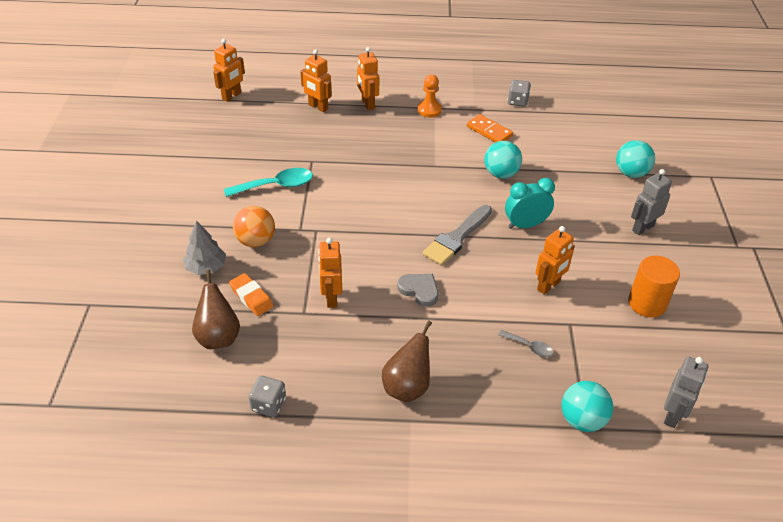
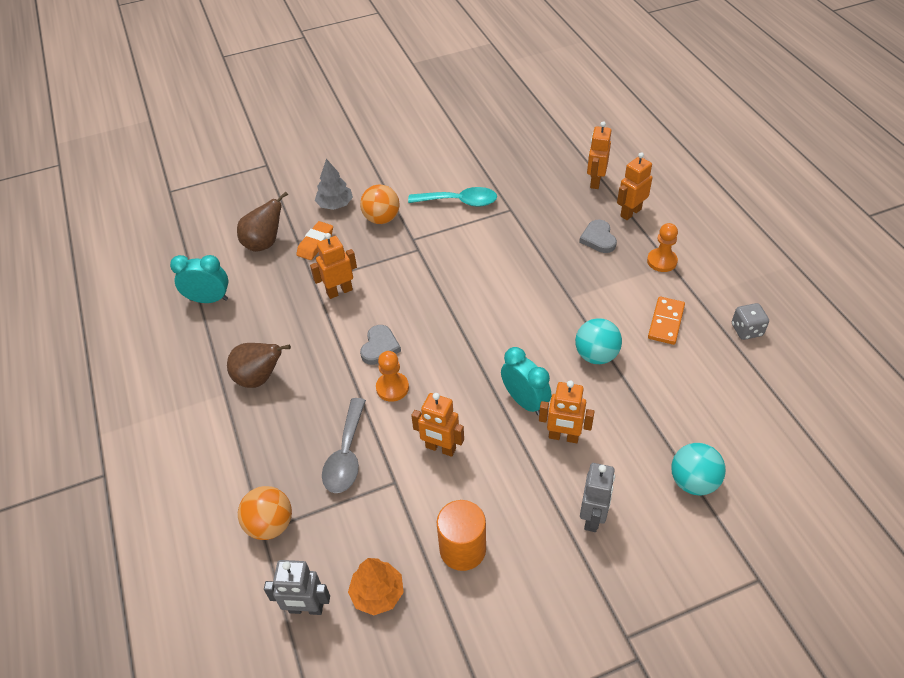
camera: 70 degrees right, 5 degrees up
(232, 96) = (564, 123): orange robot -> orange robot (563, 437)
(268, 405) = (209, 299): grey dice -> turquoise clock
(276, 186) = (459, 201): turquoise spoon -> turquoise spoon turned 45 degrees counterclockwise
(383, 129) = (598, 238): none -> grey heart
(457, 238) = (469, 351): grey brush -> none
(471, 296) = (392, 388): none -> orange pawn
(529, 347) = (346, 455): grey spoon -> grey spoon, size x1.86
(582, 420) = (270, 524): turquoise ball -> orange ball
(642, 228) = (592, 517): grey robot -> grey robot turned 75 degrees clockwise
(671, 365) = (377, 593): none -> orange tree

